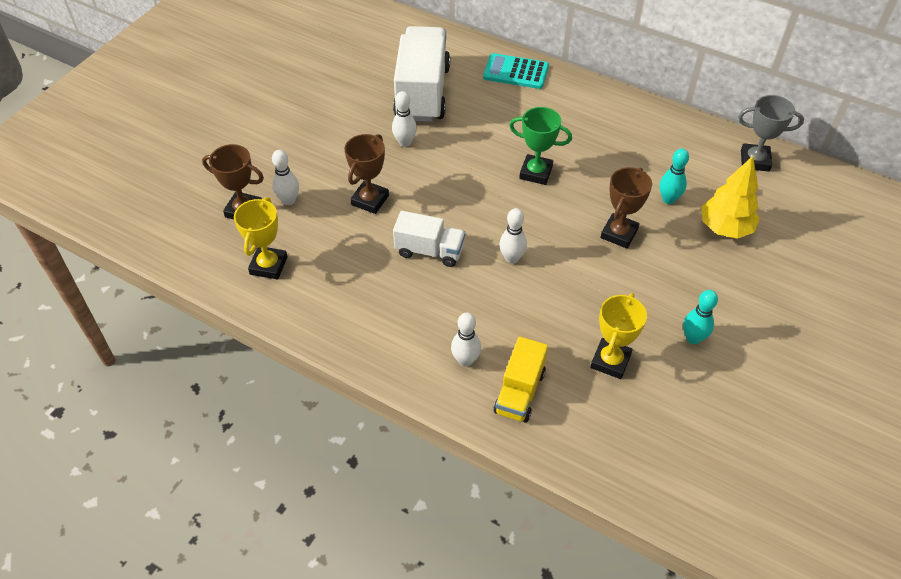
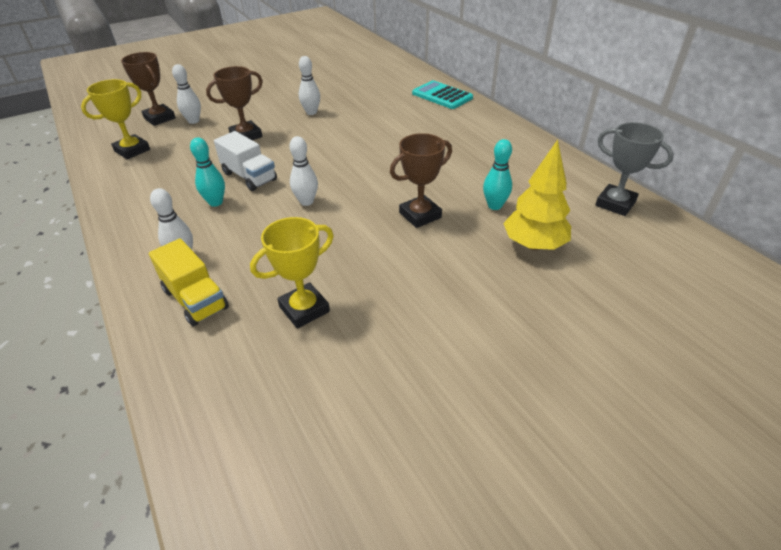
camera: 30 degrees right, 10 degrees down
(422, 93) = (357, 91): white truck -> none
(519, 392) = (195, 299): yellow truck -> yellow truck turned 90 degrees counterclockwise
(536, 172) = (391, 155): green trophy -> none
(693, 338) = (408, 323): turquoise bowling pin -> turquoise bowling pin (215, 202)

